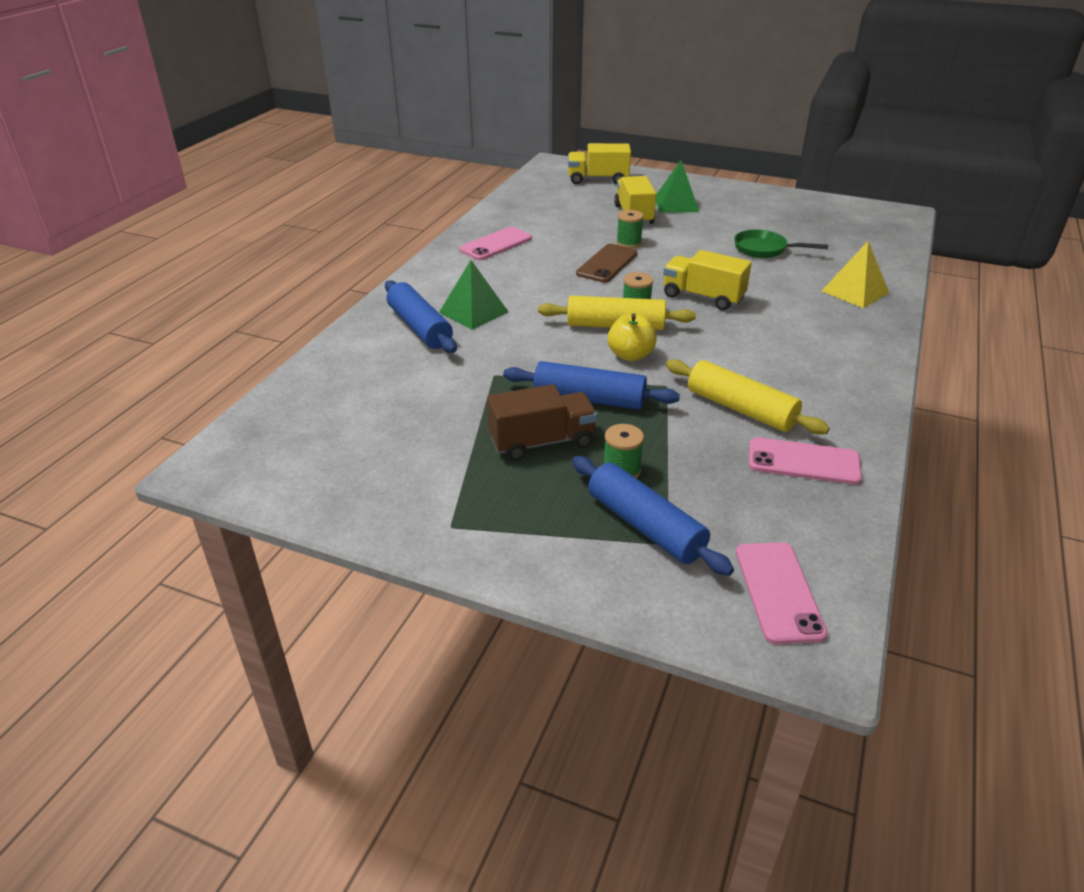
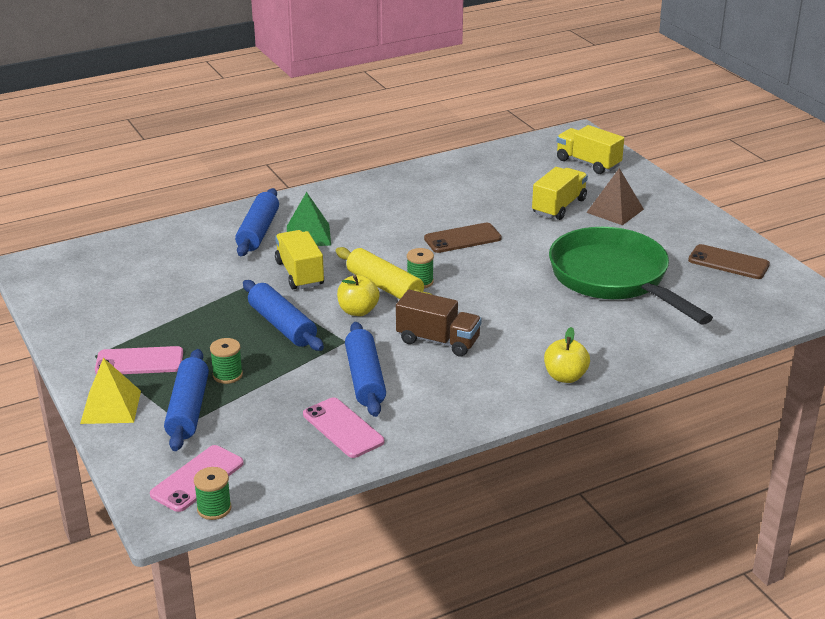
camera: 40 degrees right, 5 degrees down
(496, 244) = (408, 190): pink phone -> pink phone (139, 362)
(542, 442) = (212, 336): brown truck -> brown truck (438, 341)
(628, 243) = (510, 229): green spool -> green spool (214, 508)
(676, 204) = (615, 211): green pyramid -> brown pyramid
(703, 297) = (487, 294): yellow truck -> yellow truck (300, 274)
(741, 409) = (365, 379): yellow rolling pin -> blue rolling pin
(764, 249) = (614, 279): green pan -> green pan, size x2.19
(809, 211) = (728, 262): none -> brown phone
(855, 292) = (620, 344): yellow pyramid -> yellow pyramid (111, 407)
(868, 332) = (565, 377): none -> yellow apple

